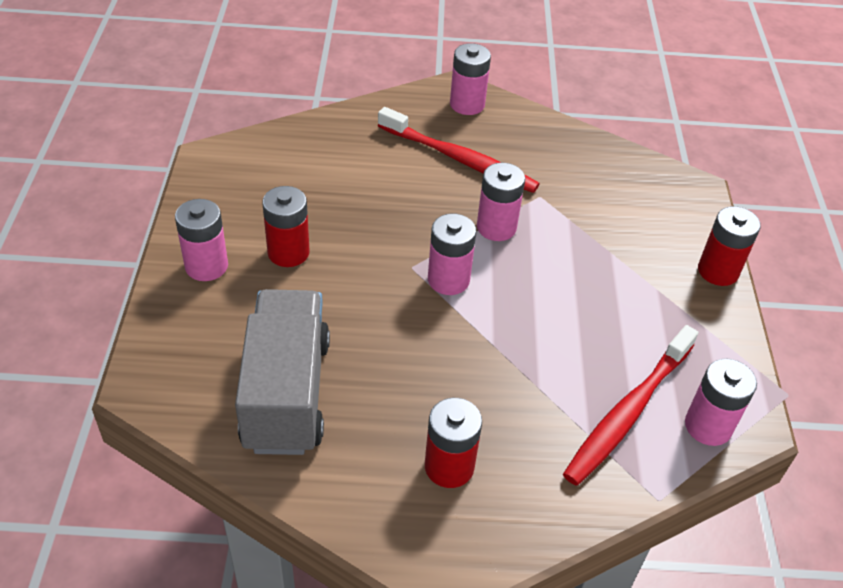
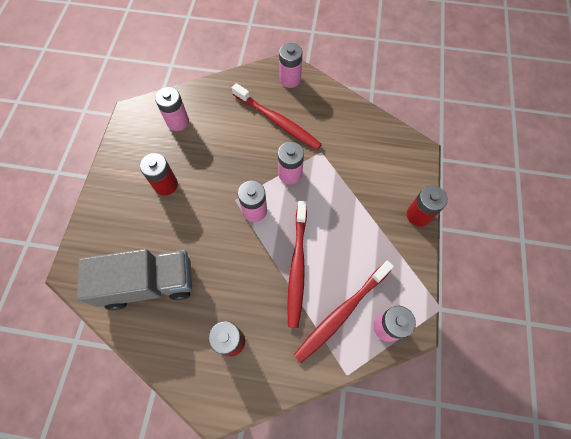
camera: 10 degrees right, 20 degrees up
(206, 266) = (118, 191): pink battery -> pink battery (178, 122)
(286, 393) = (149, 283): grey truck -> grey truck turned 75 degrees clockwise
(538, 353) = (297, 267): none -> red toothbrush

